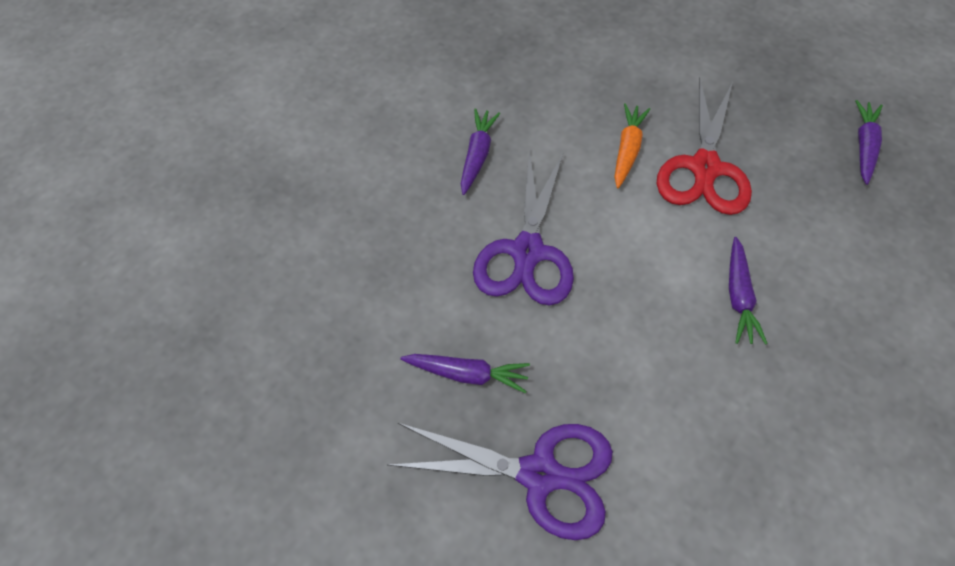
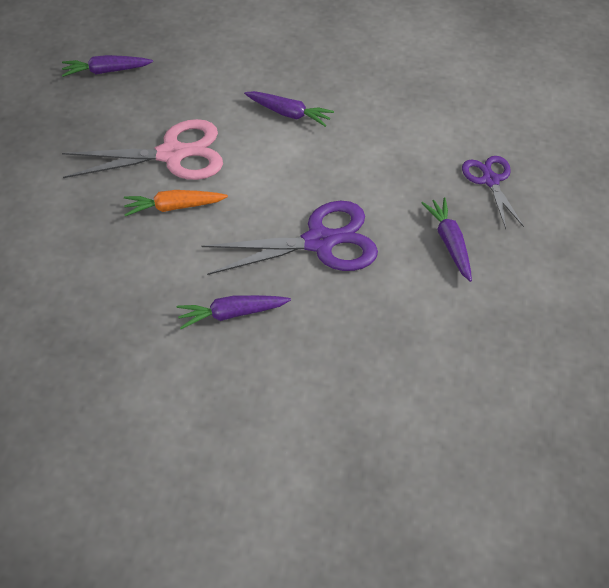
camera: 115 degrees left, 5 degrees down
(539, 474) = (490, 180): purple scissors -> purple scissors, size x0.59
(705, 168) = (172, 154): red scissors -> pink scissors
(739, 297) = (289, 113): purple carrot -> purple carrot turned 45 degrees clockwise

